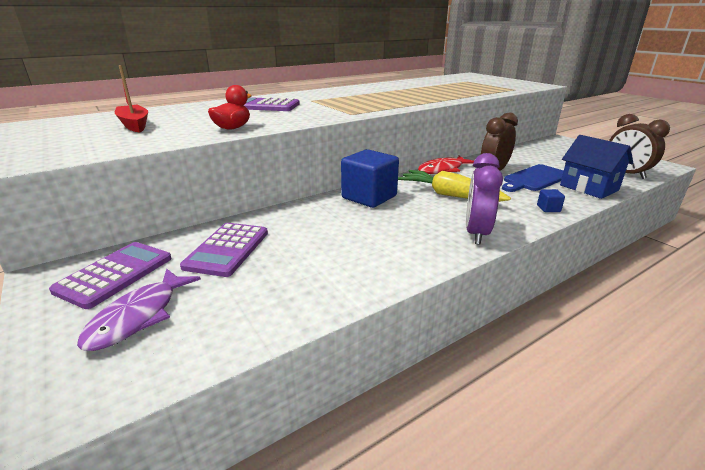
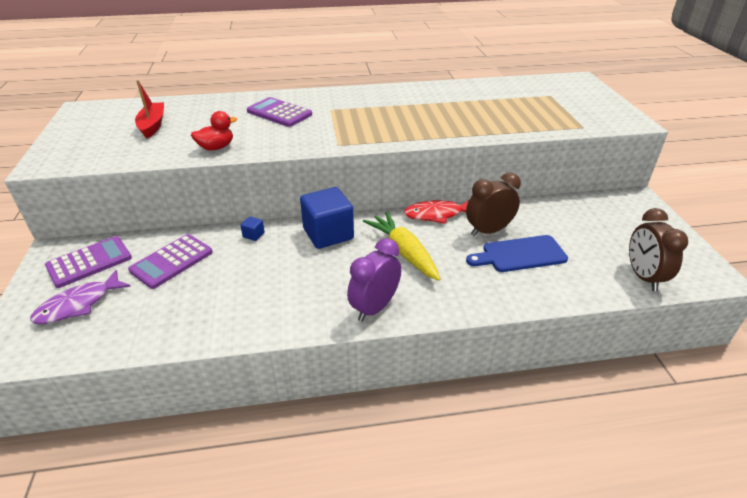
camera: 25 degrees right, 10 degrees up
(548, 208) = (481, 300): blue cube -> blue cube (253, 235)
(589, 188) = (565, 285): blue house -> none

